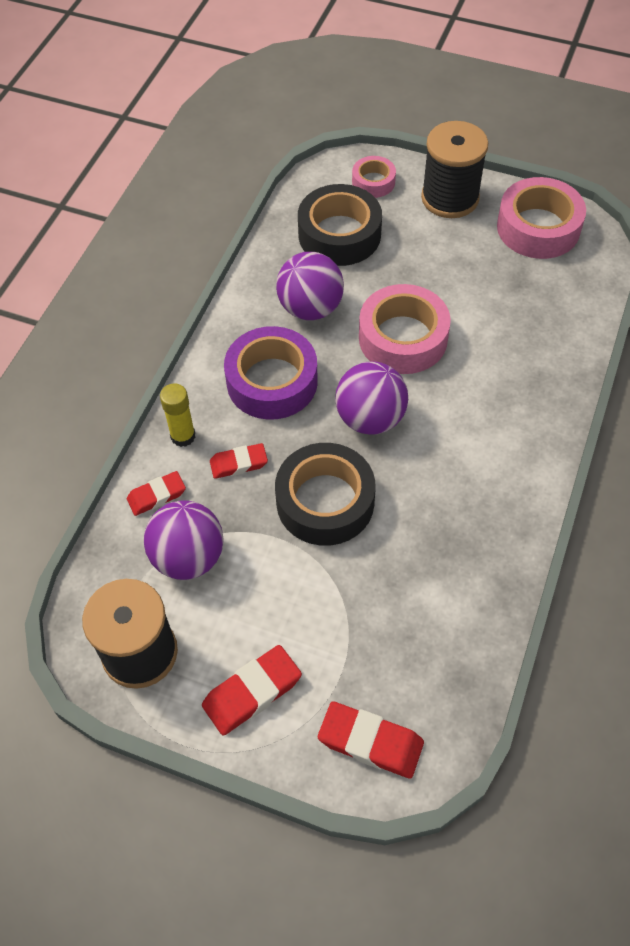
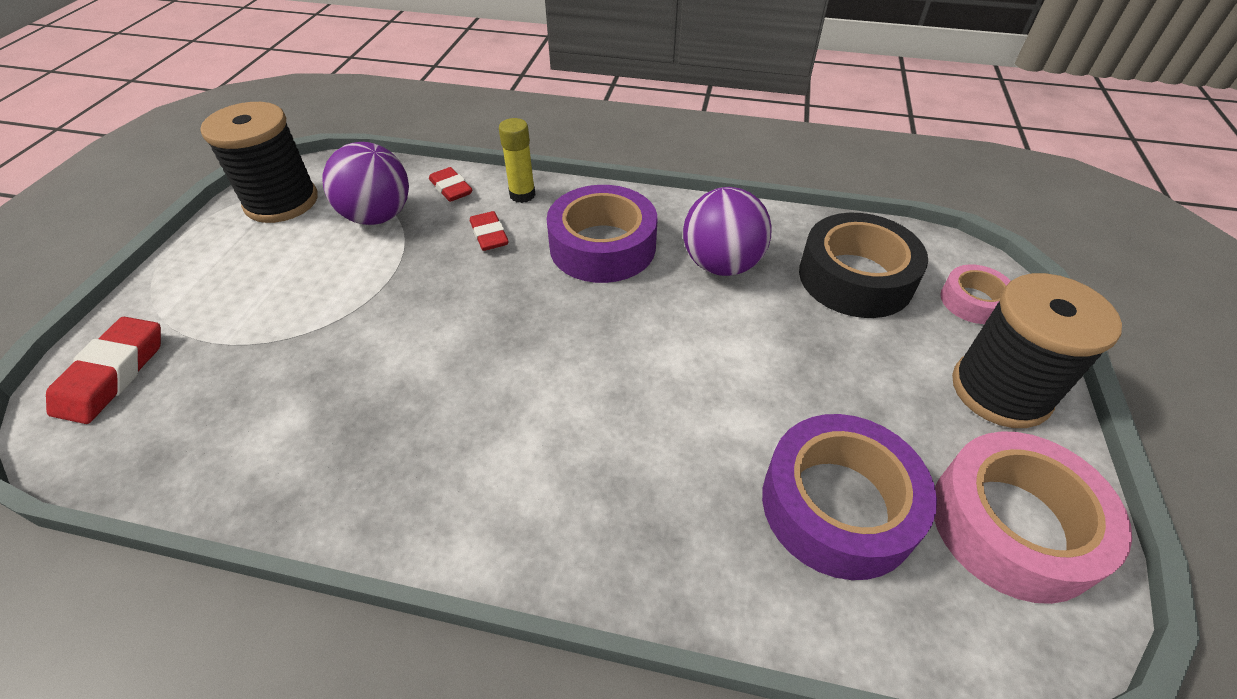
camera: 80 degrees right, 10 degrees down
(252, 692) = (212, 276): red eraser -> none
(325, 501) = (436, 306): black tape -> none
(370, 418) = (560, 335): purple ball -> none
(403, 338) = (699, 356): pink tape -> none
(522, 295) = (838, 505): none -> purple tape

